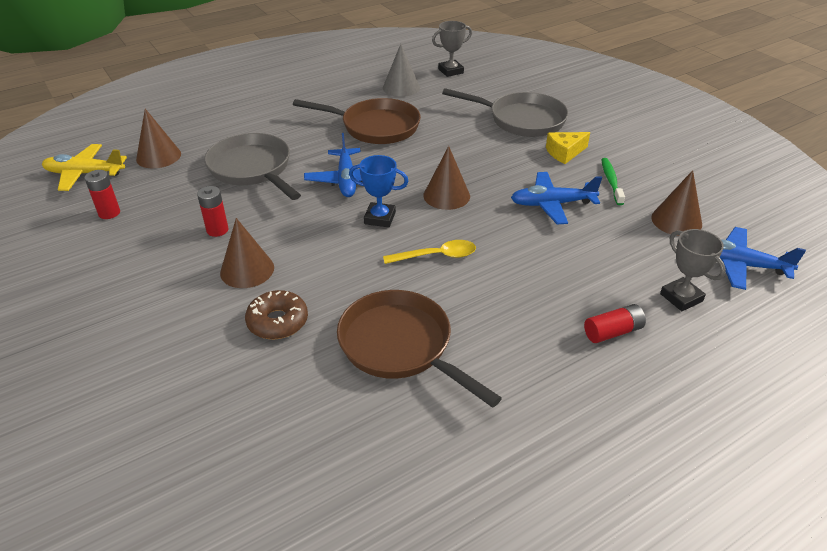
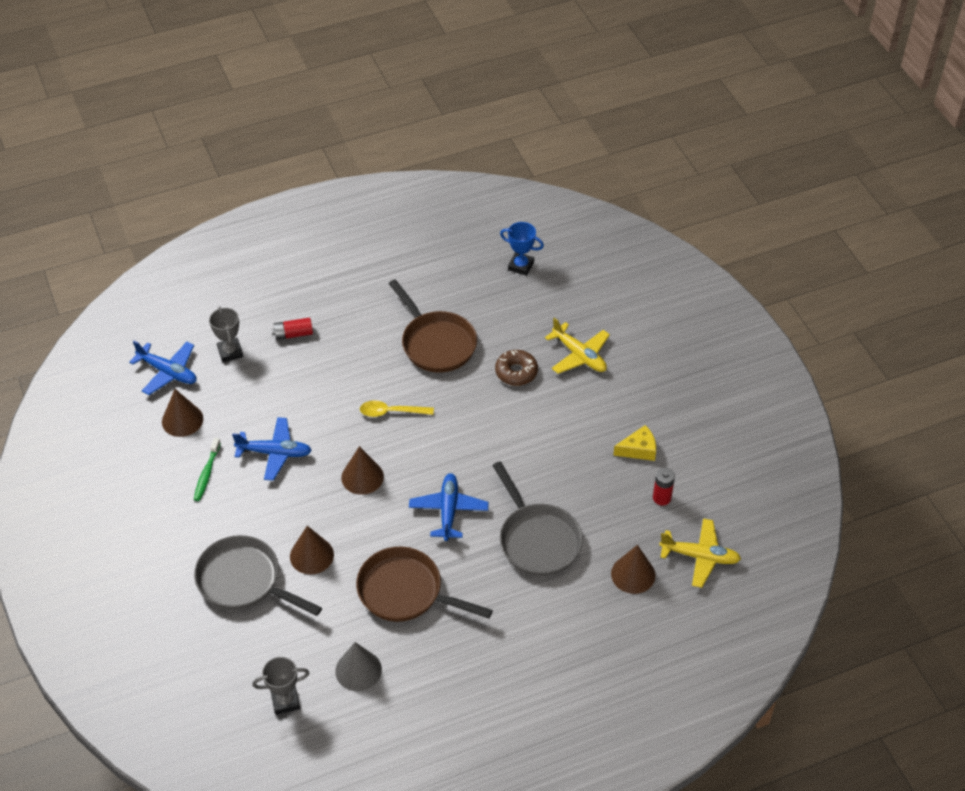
camera: 170 degrees left, 10 degrees up
(181, 357) = (579, 355): none -> yellow plane
(217, 230) = (565, 464): red battery -> none
(247, 270) = (539, 419): brown cone -> brown cone (311, 555)
(380, 218) = (427, 458): blue trophy -> blue trophy (521, 266)
(564, 153) = (227, 519): yellow cheese -> yellow cheese (638, 449)

